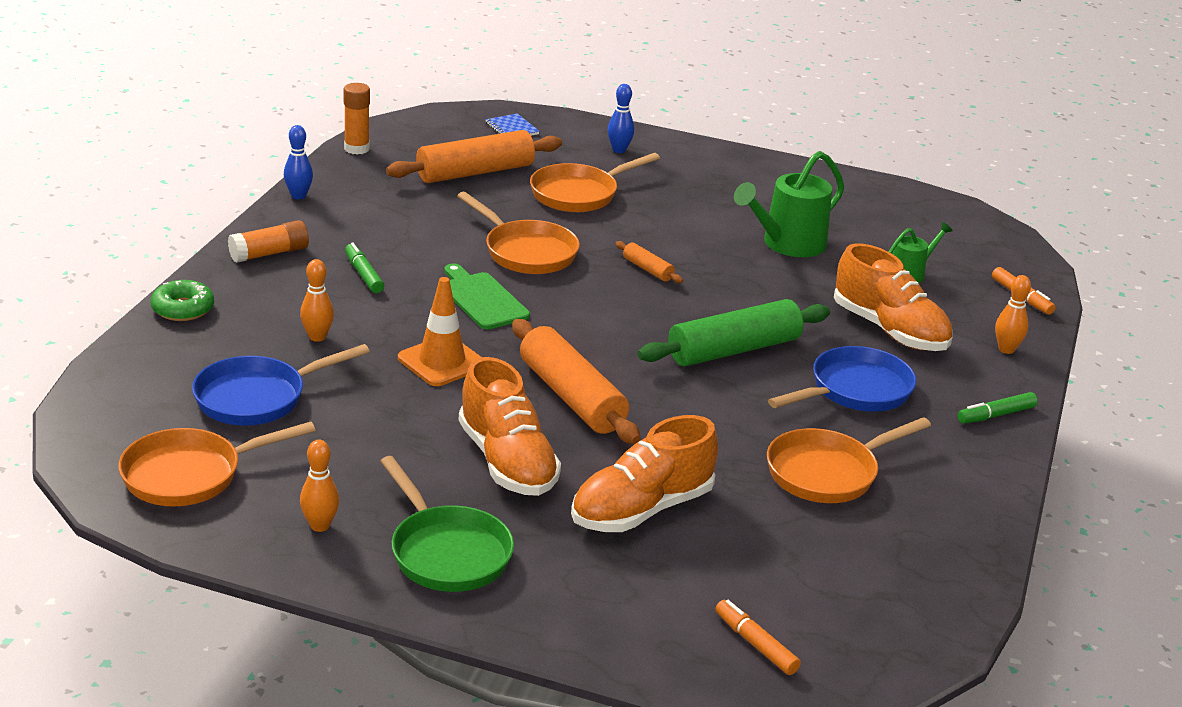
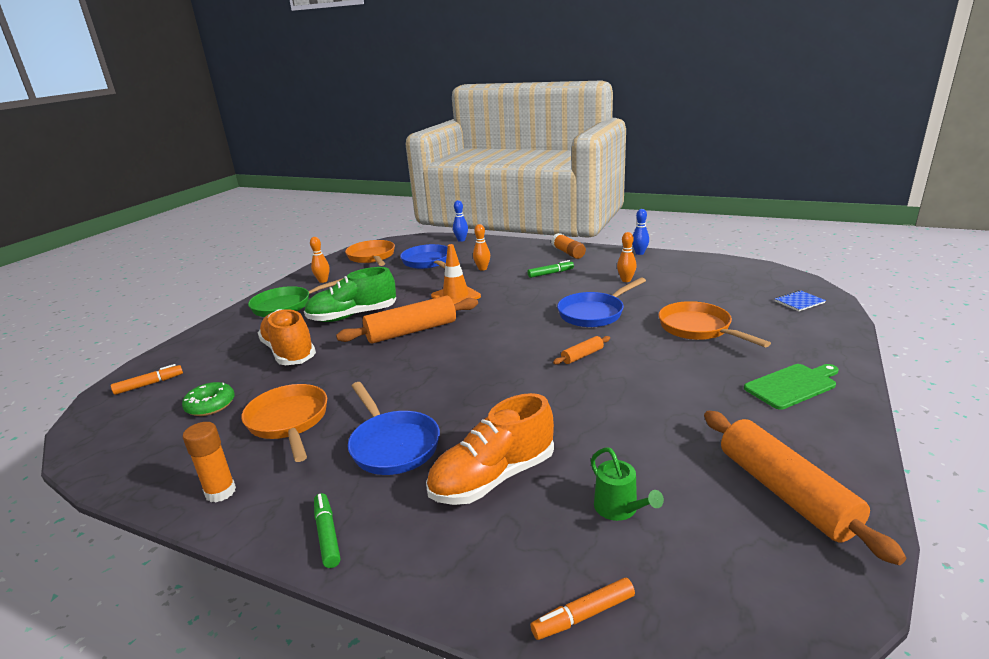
camera: 100 degrees right, 5 degrees down
(183, 309) = (508, 243): green donut -> green donut (210, 405)
(356, 149) = (716, 261): orange glue stick -> orange glue stick (220, 492)
(475, 172) = (708, 293): orange rolling pin -> orange rolling pin (785, 493)
(482, 299) = (527, 303): green cutting board -> green cutting board (792, 385)
(507, 462) = (353, 316): orange shoe -> green shoe
(526, 252) = (594, 313): orange pan -> blue pan
(619, 150) = (800, 344): blue bowling pin -> blue bowling pin (461, 240)
(733, 350) = (462, 389): green rolling pin -> none
(788, 244) = (656, 426): green watering can -> none
(1006, 349) = (451, 570): orange bowling pin -> orange bowling pin (626, 280)

